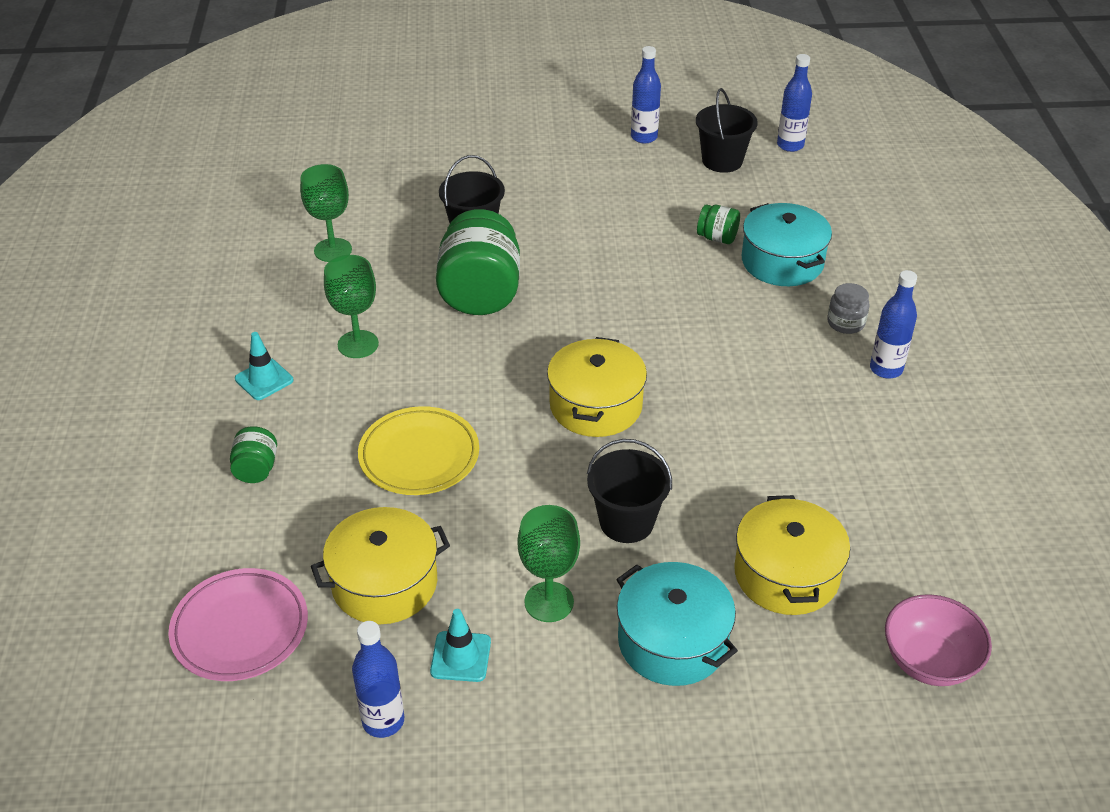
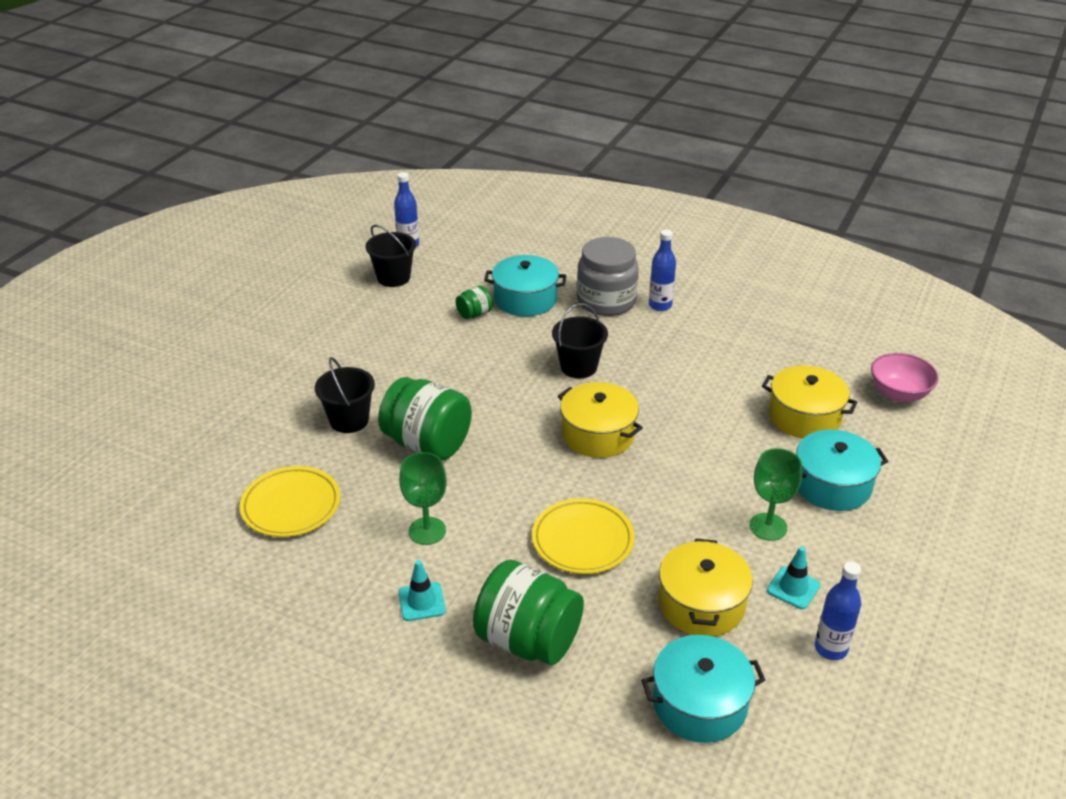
camera: 60 degrees left, 5 degrees down
(240, 629) = (699, 704): pink plate -> turquoise pot
(256, 469) = (528, 640): green jar -> green jar, size x2.15
(333, 250) = (291, 506): green goblet -> yellow plate
(626, 522) = (718, 464): black bucket -> black bucket (578, 367)
(644, 137) = (327, 298): blue bottle -> none
(845, 323) = (606, 301): grey jar -> grey jar, size x2.15

